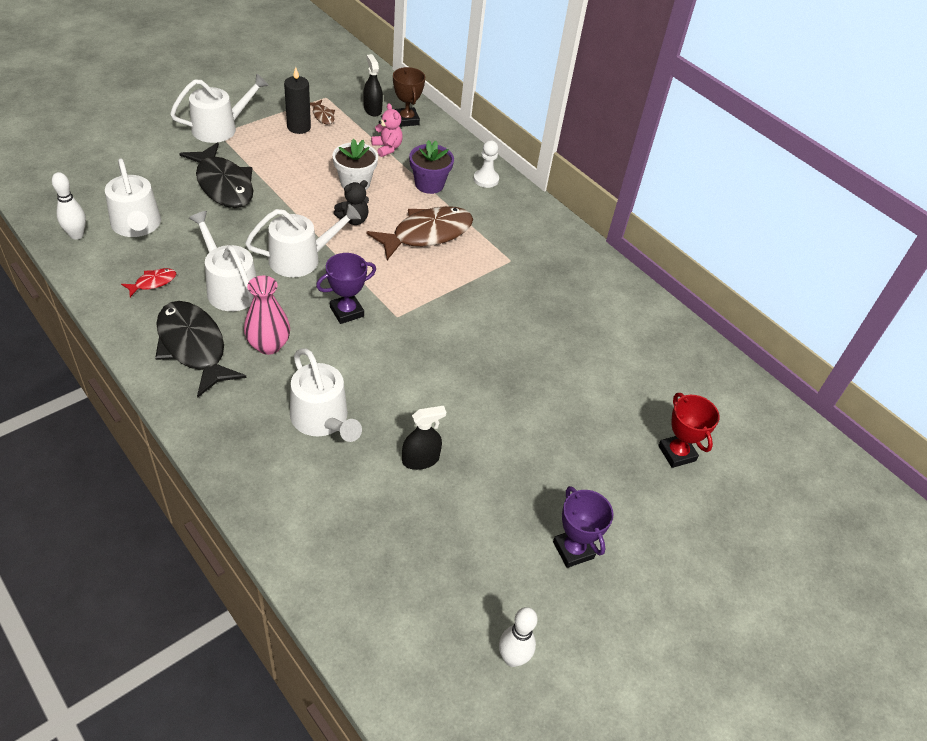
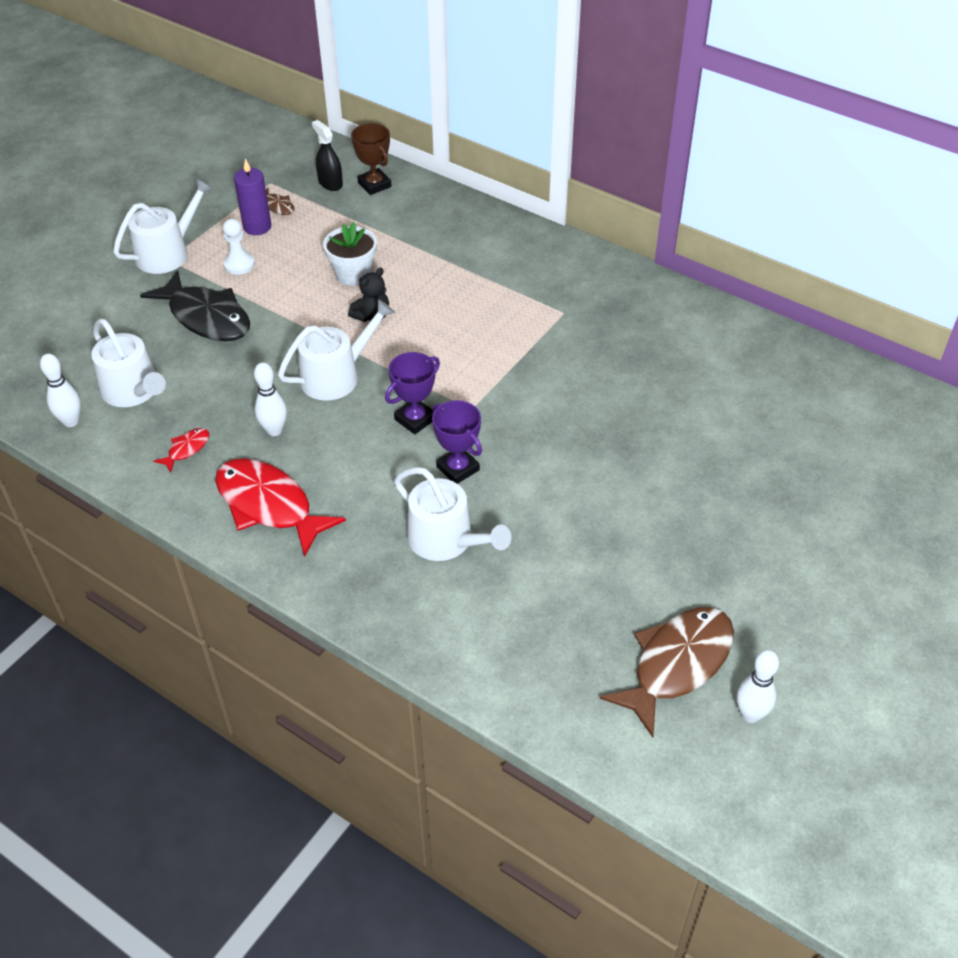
camera: 10 degrees left, 0 degrees up
(193, 347) = (268, 505): black fish -> red fish
(229, 288) = (274, 430): white watering can -> white bowling pin
(268, 345) = (349, 480): pink vase -> none
(299, 127) = (257, 227): black candle -> purple candle
(387, 148) = (369, 224): pink teddy bear -> none
(420, 459) = (568, 550): black spray bottle -> none
(427, 234) = (460, 309): brown fish -> brown fish (677, 664)
(429, 184) = (435, 252): purple flower pot -> none
(486, 179) = (495, 229): white pawn -> white pawn (239, 264)
(573, 550) = (762, 593): purple trophy -> purple trophy (458, 468)
(677, 453) = (823, 465): red trophy -> none

